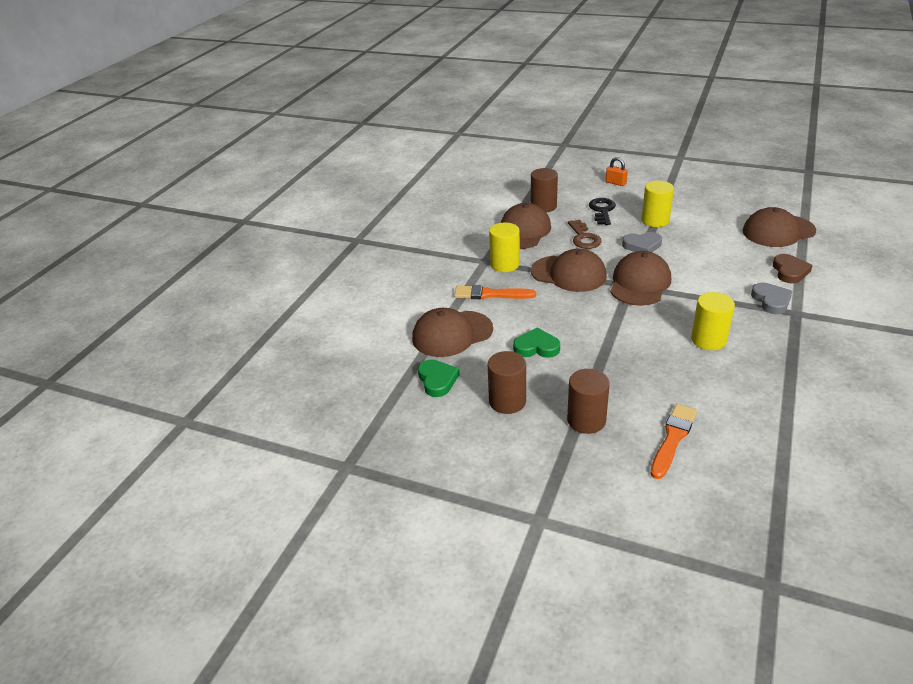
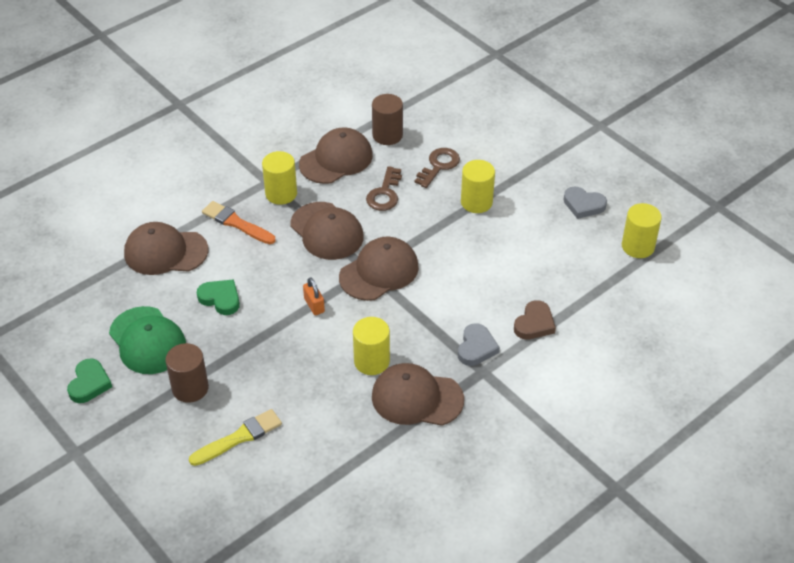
camera: 25 degrees right, 10 degrees up
(437, 380) = (113, 294): green heart -> green heart (89, 383)
(507, 401) = (147, 341): brown cylinder -> green cap
(602, 210) = (439, 166): black key -> brown key
(616, 183) = (492, 134): orange padlock -> orange padlock (314, 305)
(642, 246) = (429, 228): grey heart -> grey heart (583, 205)
(673, 438) = (239, 437): orange brush -> yellow brush
(778, 231) = (583, 271): brown cap -> brown cap (417, 398)
(792, 206) = (638, 246): none -> yellow cylinder

